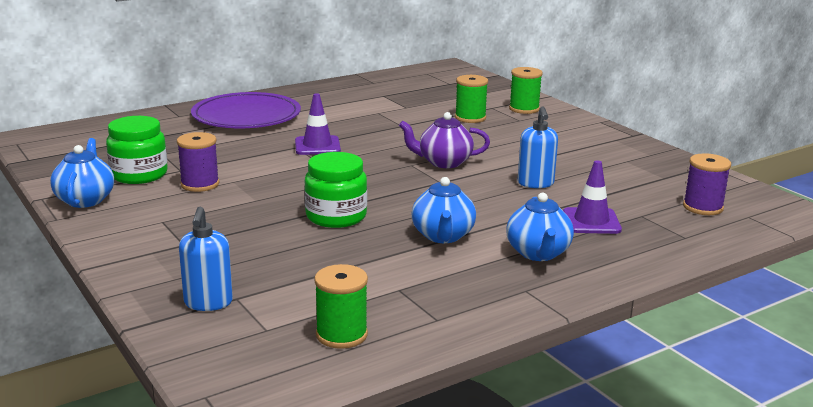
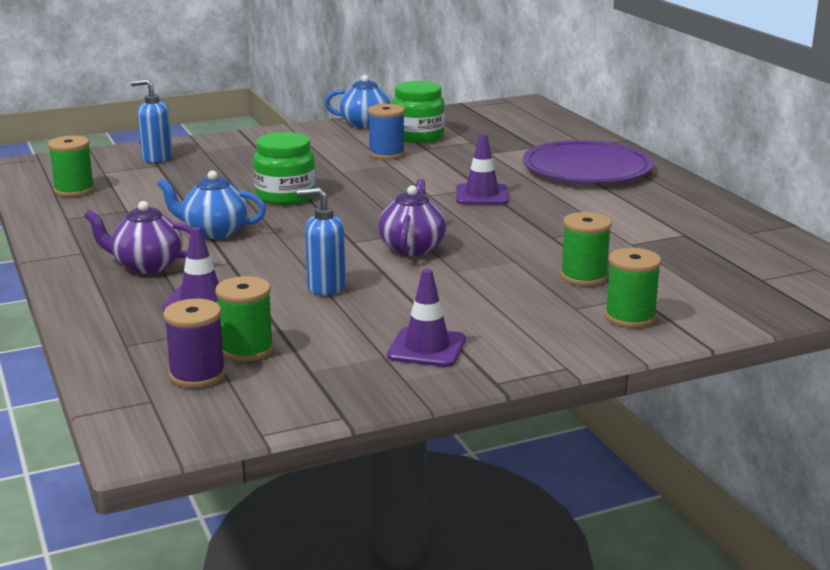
camera: 100 degrees right, 0 degrees up
(200, 184) = (386, 154): purple spool -> blue spool
(538, 253) = (146, 266): blue teapot -> purple teapot
(606, 151) = (426, 348): none -> purple traffic cone
(654, 197) = (246, 349): none -> green spool

